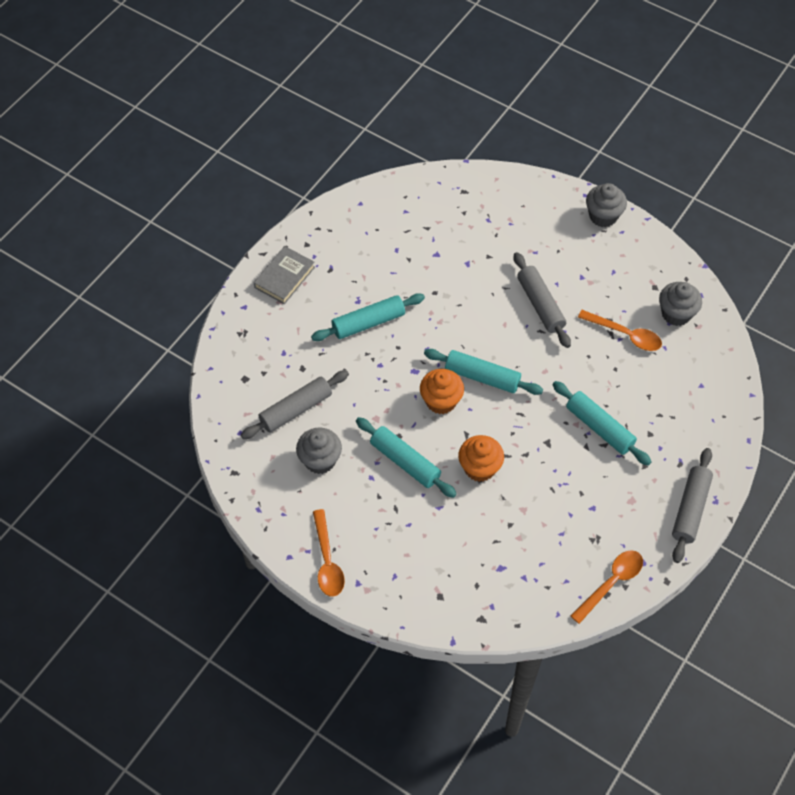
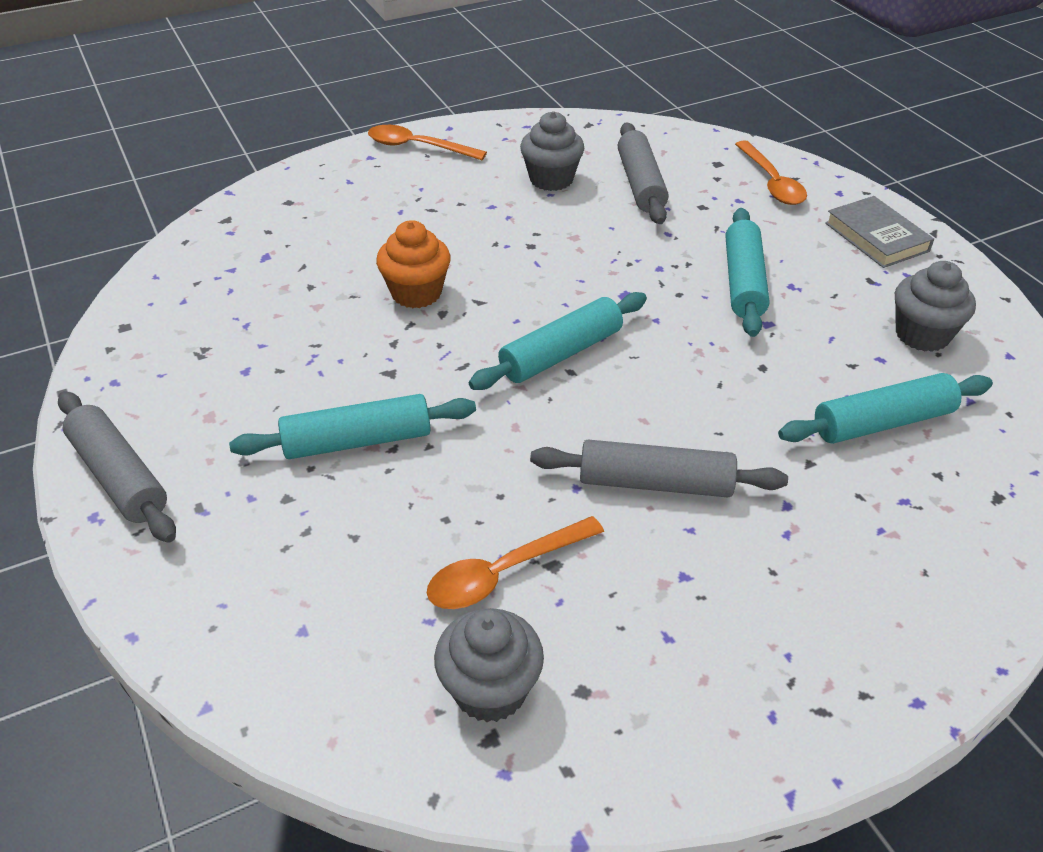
camera: 120 degrees right, 15 degrees down
(405, 462) = (487, 237): turquoise rolling pin -> turquoise rolling pin (882, 422)
(441, 401) = (553, 299): orange cupcake -> none
(603, 216) = (836, 703): grey cupcake -> grey cupcake (922, 335)
(611, 583) = (129, 338): orange spoon -> orange spoon (771, 183)

